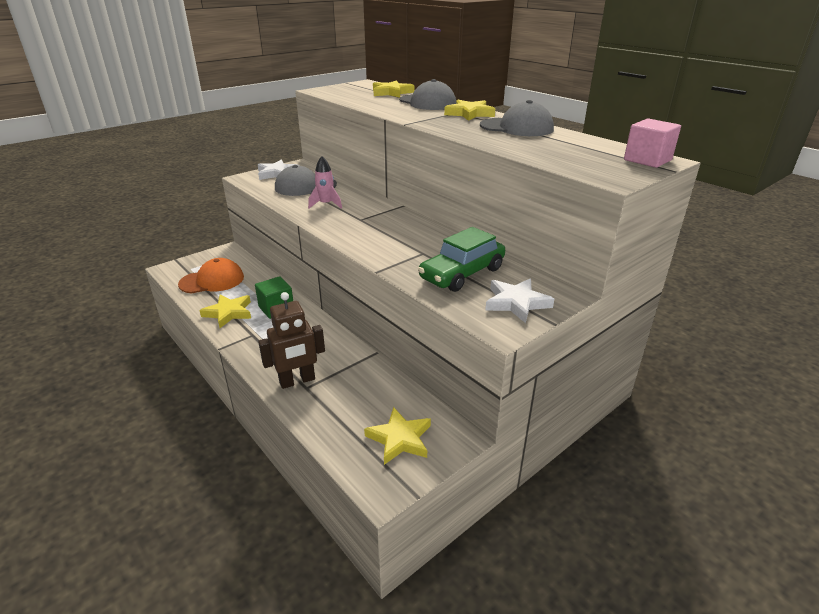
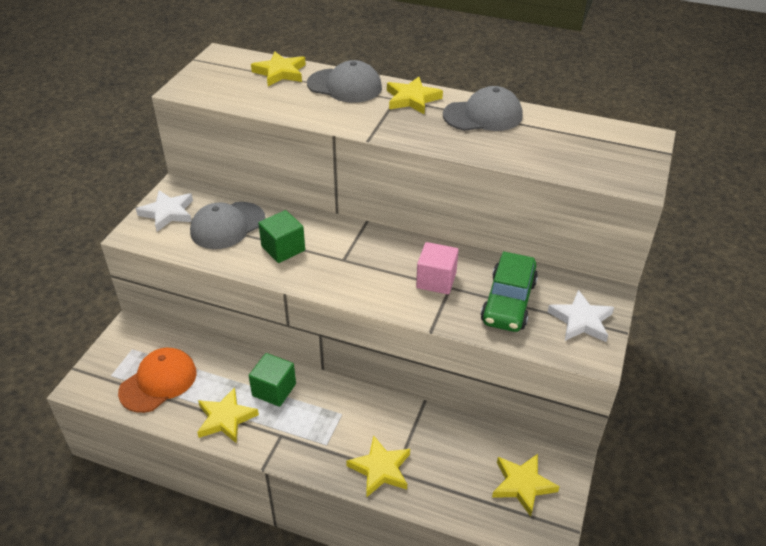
camera: 30 degrees left, 10 degrees up
(297, 381) = (380, 469): brown robot -> yellow star
(326, 204) = (283, 248): pink rocket -> green cube
(647, 160) = (637, 142): pink cube -> pink cube (436, 280)

